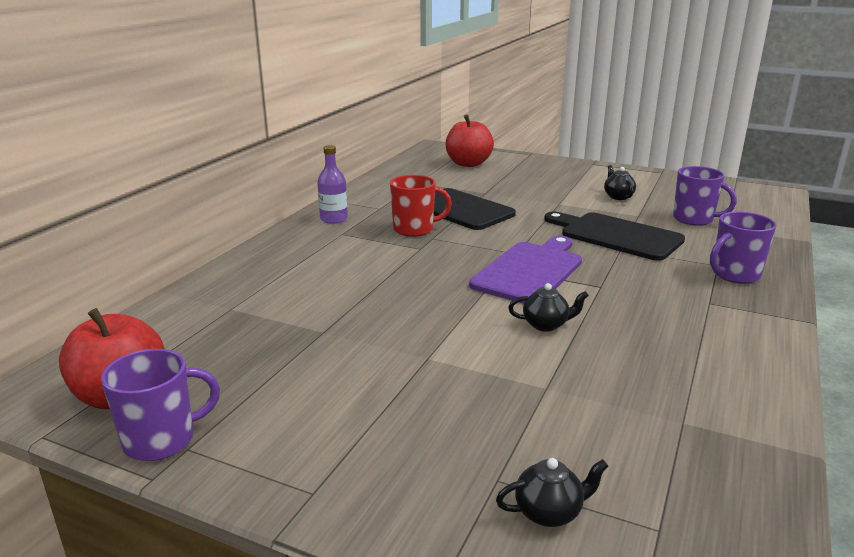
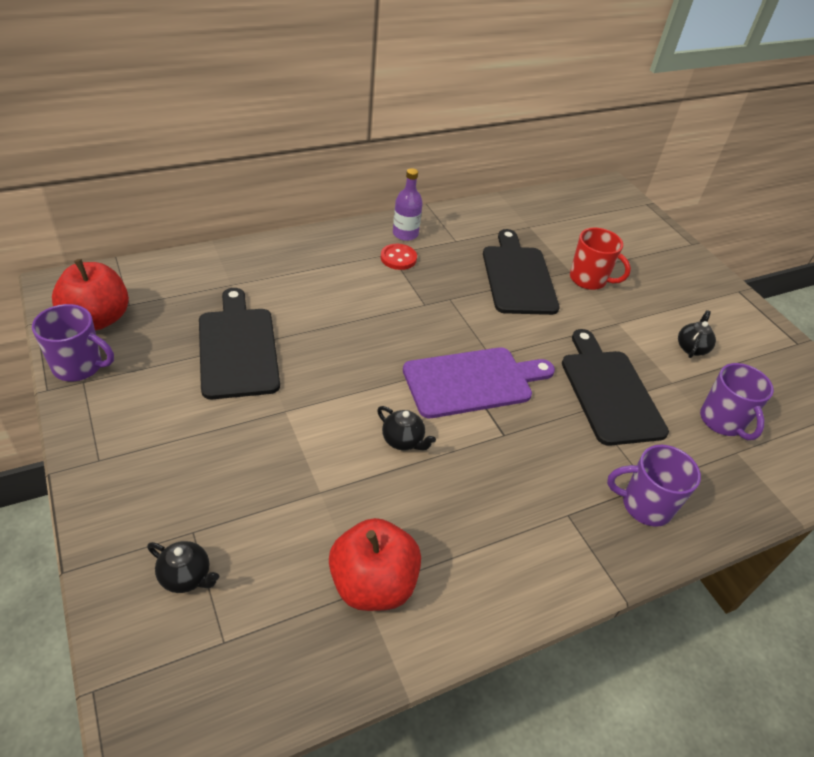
camera: 35 degrees right, 20 degrees up
(313, 343) = (238, 348): none -> black cutting board
(353, 233) = (398, 258): none -> red button
(414, 229) = (449, 281): red mug -> red mug (589, 280)
(468, 164) = (610, 226): red apple -> red apple (372, 584)

